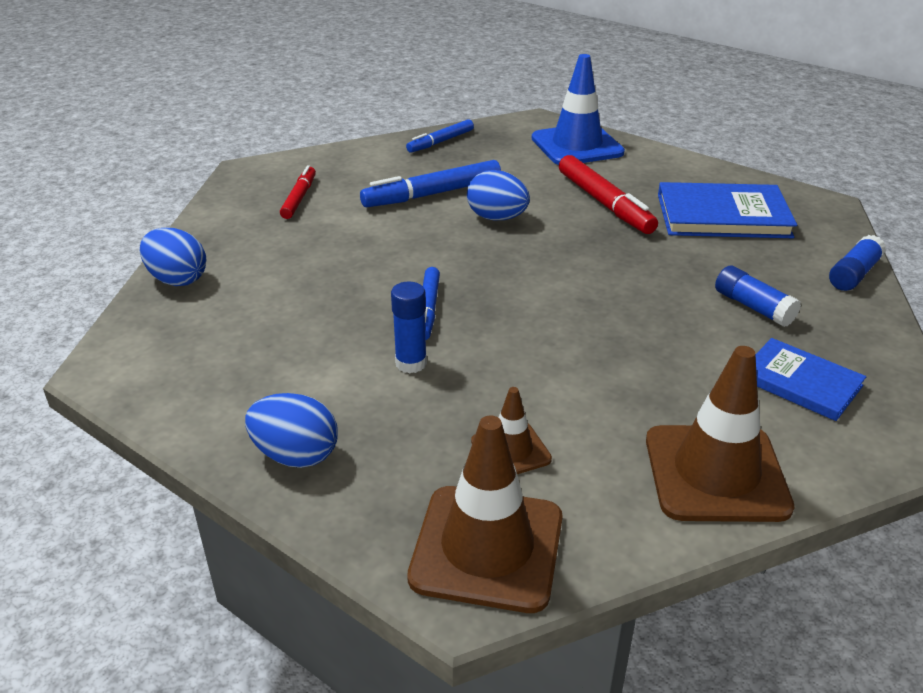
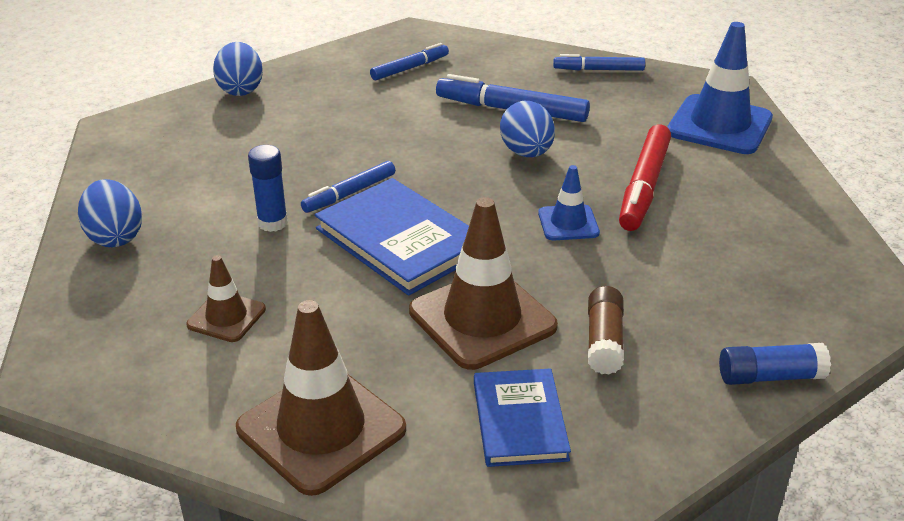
camera: 45 degrees right, 0 degrees up
(299, 198) = (410, 68): red marker -> blue marker
(487, 548) = (108, 361): brown traffic cone -> brown traffic cone (482, 319)
(605, 249) = (568, 223): none -> blue traffic cone
(723, 216) = (740, 254): blue book -> blue book (400, 240)
(753, 307) = (604, 341): blue glue stick -> brown glue stick

